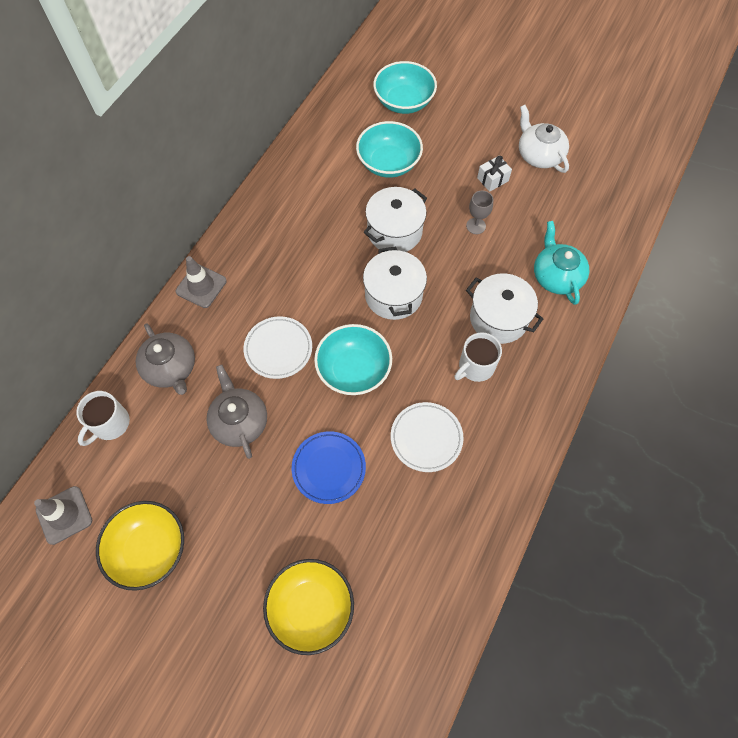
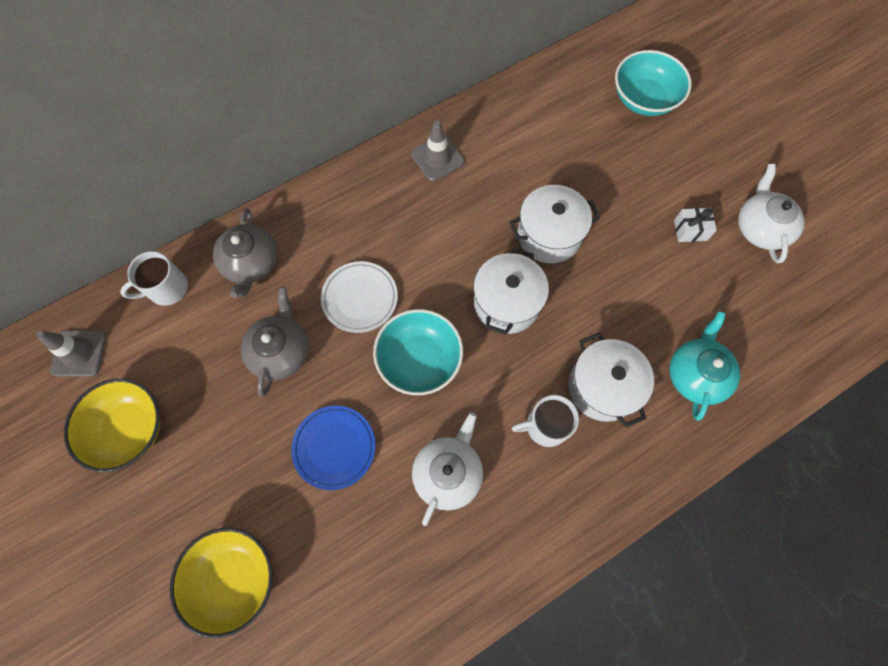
camera: 30 degrees right, 5 degrees up
(201, 286) = (326, 196): grey traffic cone -> grey traffic cone (437, 158)
(388, 163) = (587, 158): turquoise bowl -> none
(426, 438) = (448, 473): white plate -> white teapot
(476, 226) = (640, 273): grey goblet -> none

